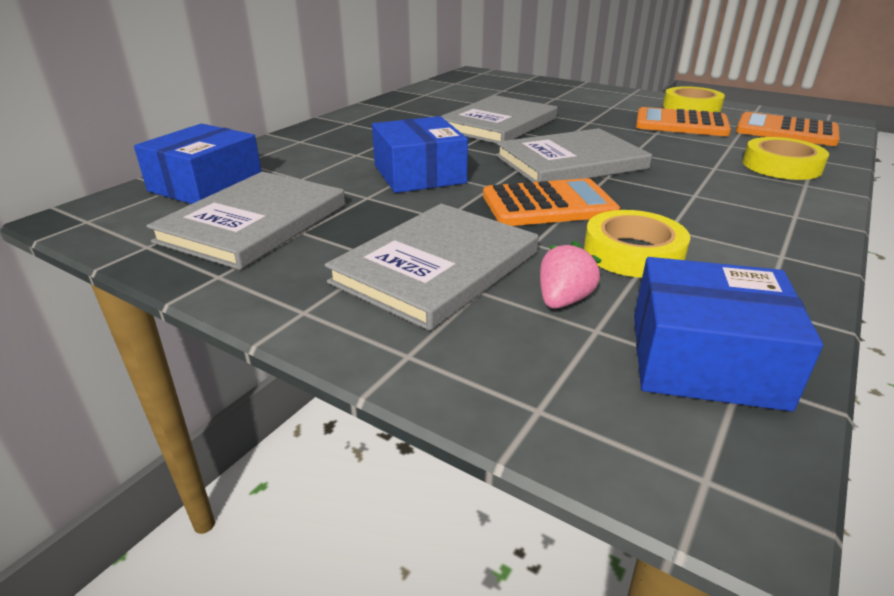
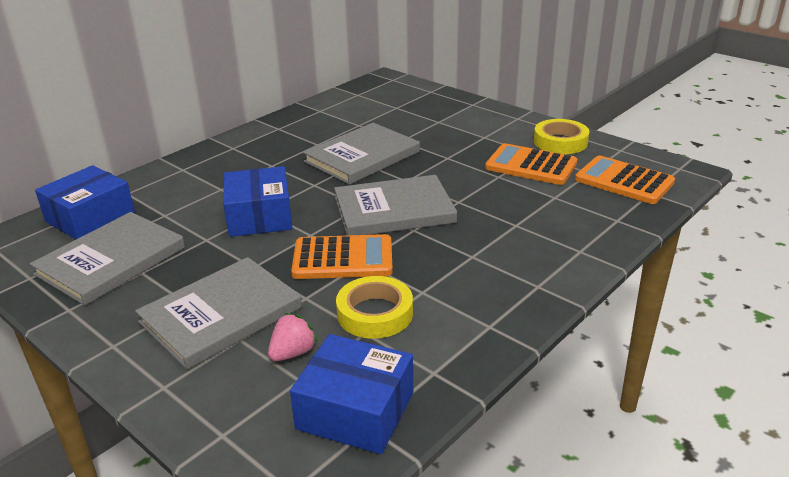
camera: 10 degrees right, 0 degrees up
(781, 166) = (578, 227): yellow tape -> none

